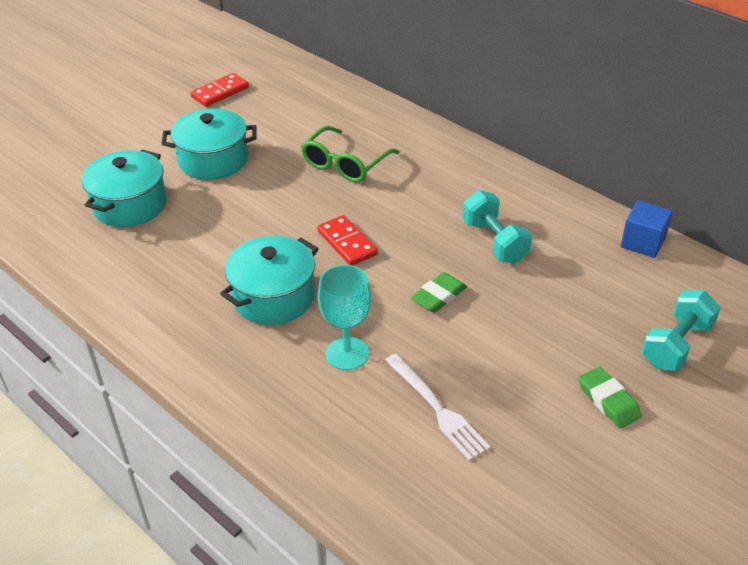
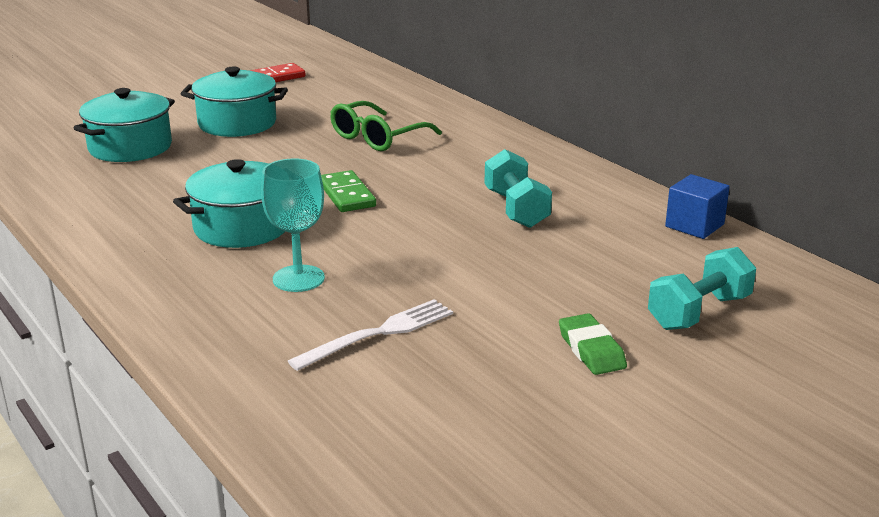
camera: 10 degrees right, 15 degrees down
(347, 243) = (347, 195): red domino -> green domino
(437, 409) = (379, 333): white fork -> white fork turned 105 degrees counterclockwise
(439, 296) = (429, 244): green eraser -> none

